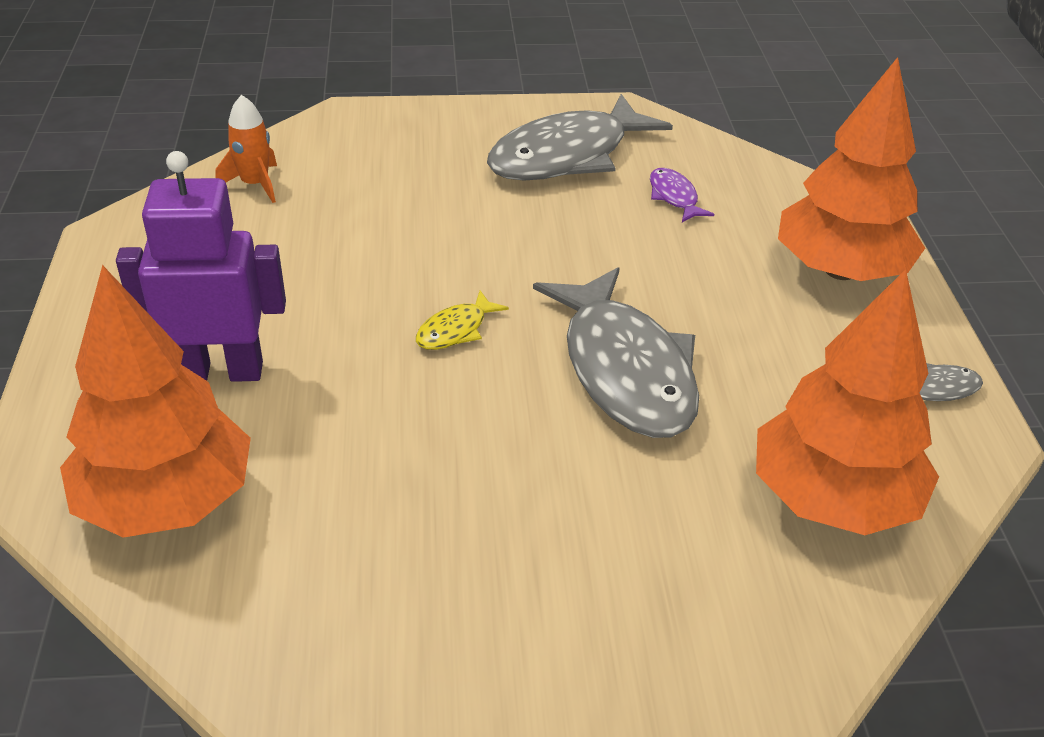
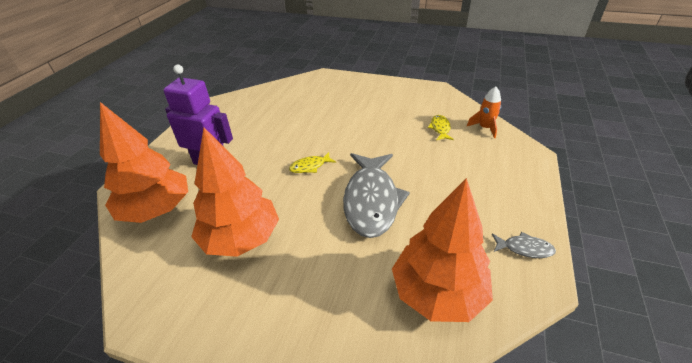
camera: 25 degrees right, 0 degrees up
(255, 184) = (273, 95): orange rocket -> orange rocket (485, 128)
(567, 156) = (402, 103): grey fish -> none
(674, 197) = (440, 128): purple fish -> yellow fish
(840, 270) = (504, 177): orange tree -> orange tree (241, 238)

